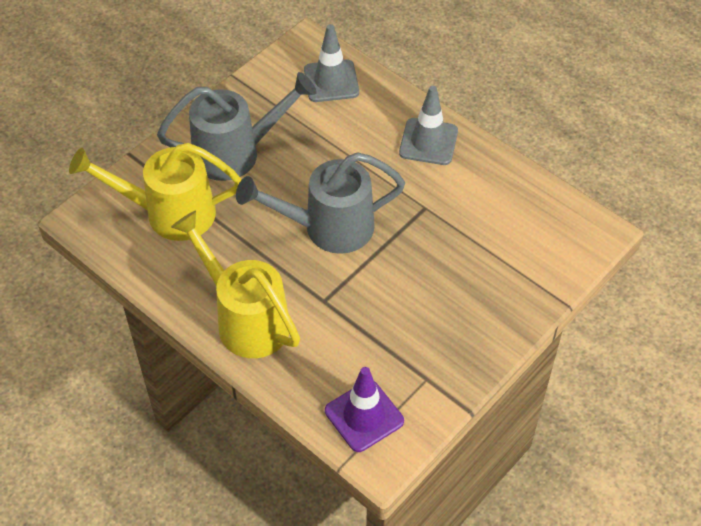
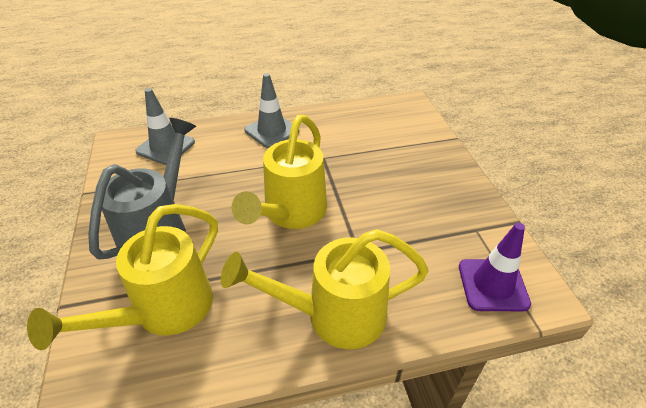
camera: 55 degrees left, 10 degrees down
(328, 228) = (291, 213): grey watering can -> yellow watering can

